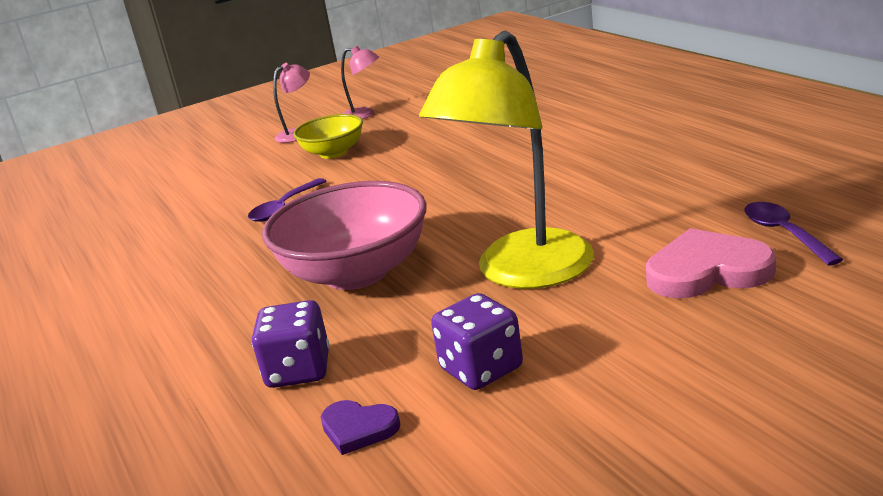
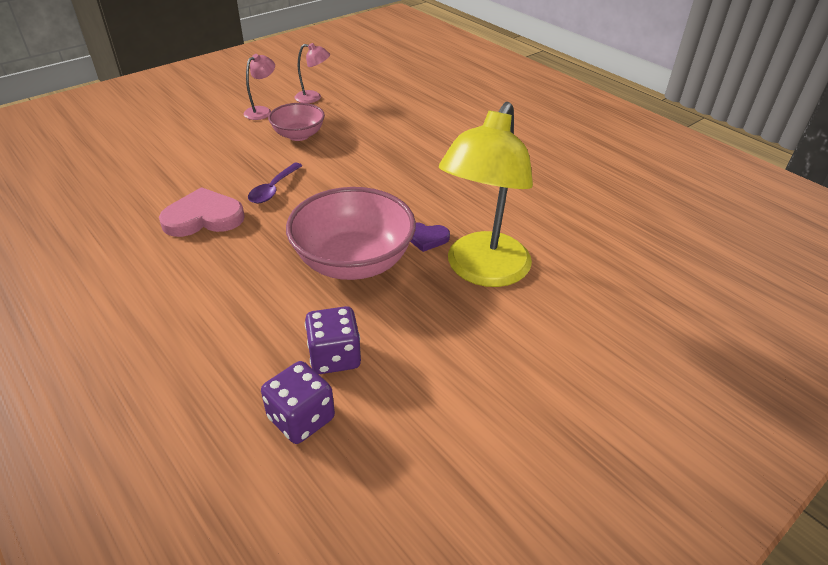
camera: 15 degrees left, 15 degrees up
(333, 153) = (298, 135): yellow bowl -> pink bowl
(358, 429) = (398, 415): purple heart -> purple heart (426, 238)
(481, 369) = (476, 361): purple dice -> purple dice (301, 418)
(707, 271) = (612, 279): pink heart -> pink heart (203, 217)
(784, 233) = (656, 248): purple spoon -> none

